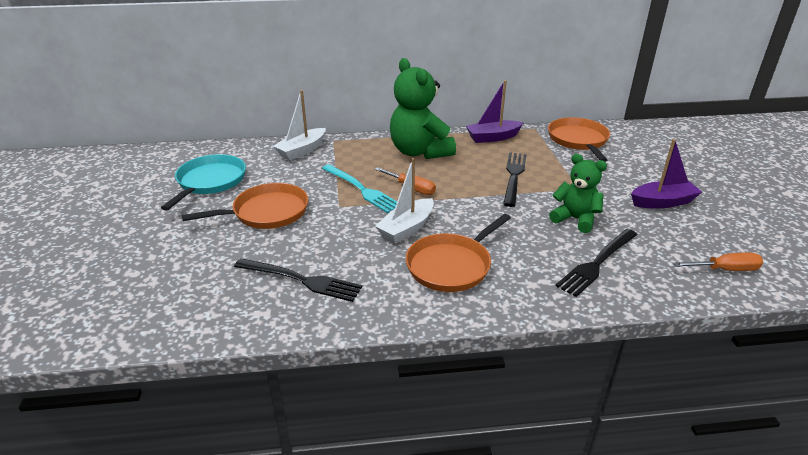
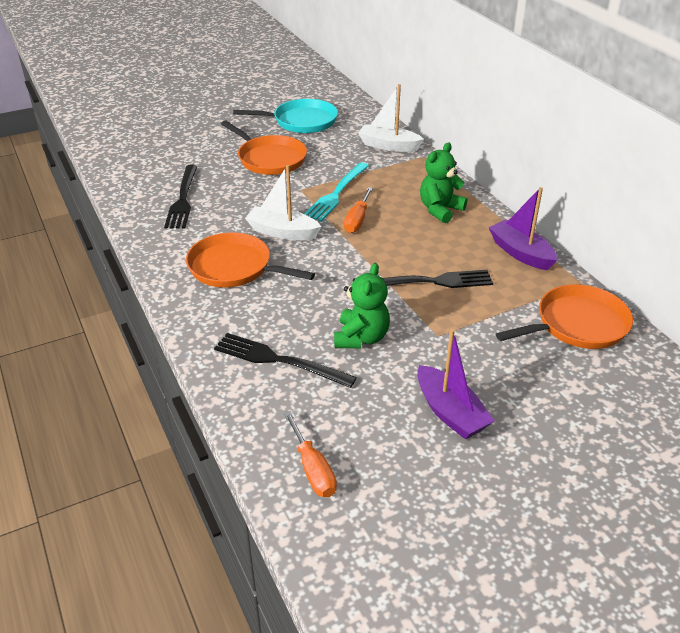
camera: 70 degrees right, 5 degrees up
(419, 152) = (440, 210): green teddy bear -> green teddy bear, size x0.61

